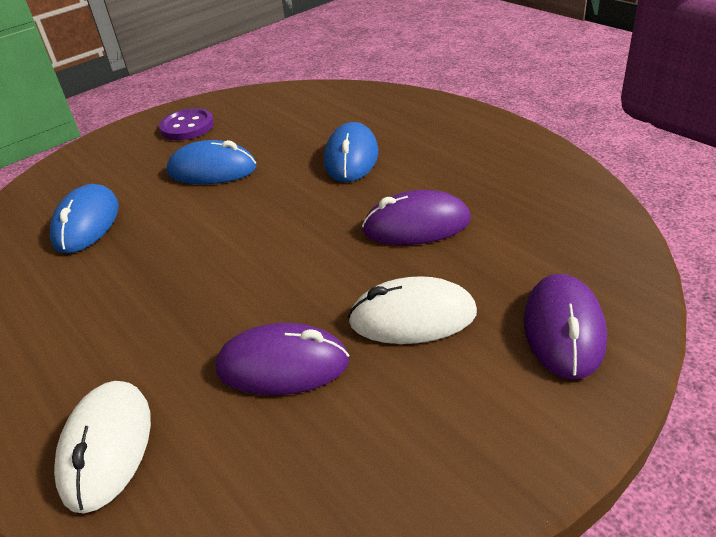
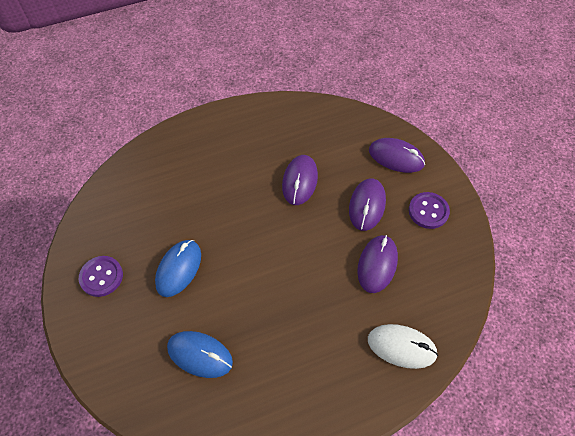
camera: 75 degrees left, 20 degrees up
(351, 158) = (215, 190): blue mouse -> none
(412, 317) = (367, 205): white mouse -> purple mouse
(453, 418) = (428, 211): none -> purple button

